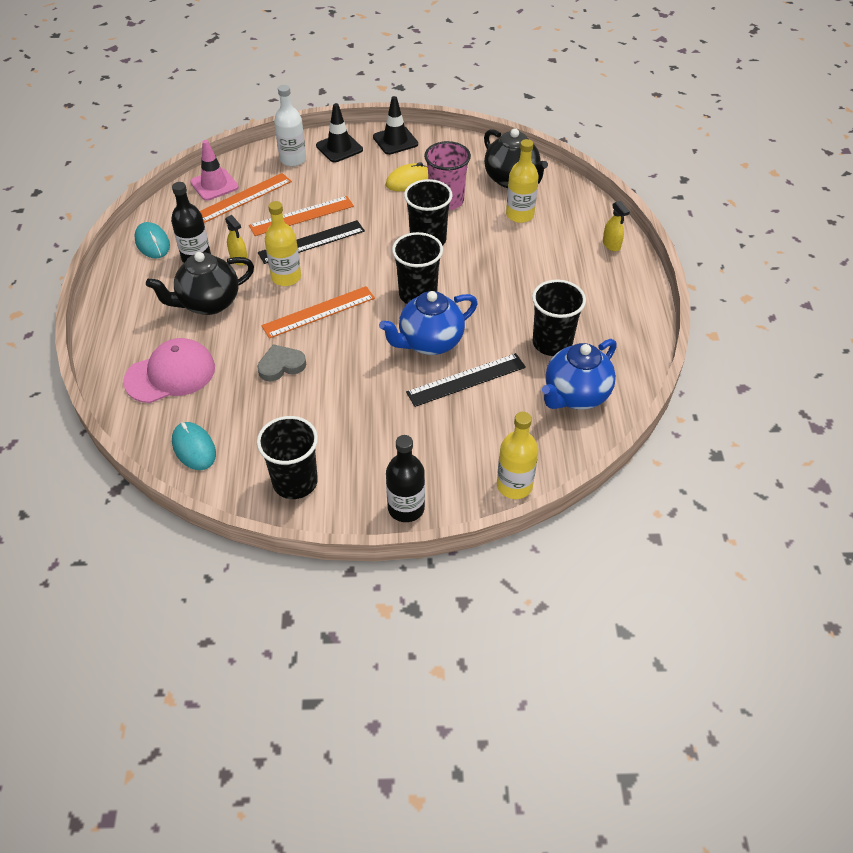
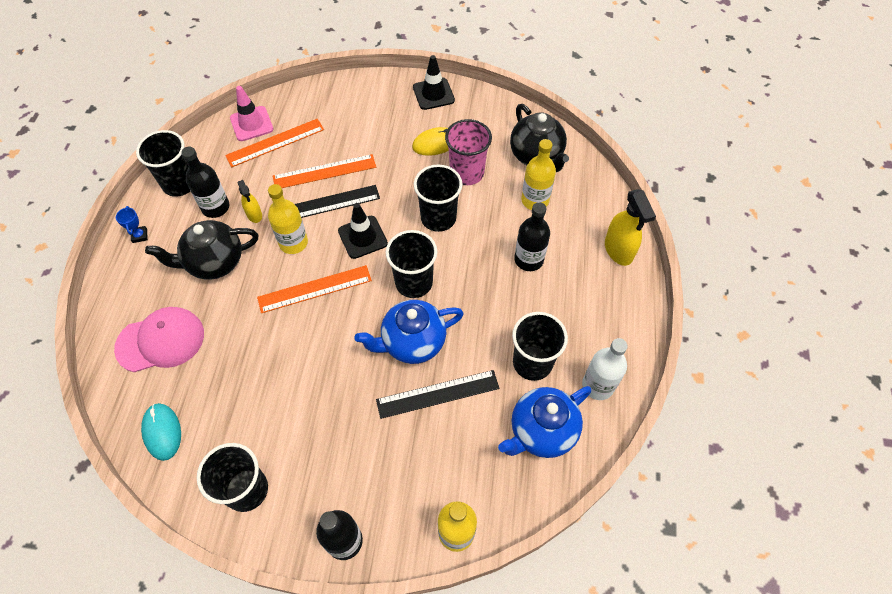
camera: 10 degrees right, 10 degrees up
(122, 290) = (140, 235): none -> blue trophy
(152, 243) = (179, 184): turquoise mouse -> black cup
(281, 365) = (265, 347): grey heart -> none
(293, 159) = (331, 103): white bottle -> white bottle (598, 385)
(339, 148) = (378, 95): black traffic cone -> black traffic cone (362, 237)
(526, 262) = (528, 259): none -> black bottle
(611, 245) = (618, 250): yellow spray bottle -> yellow spray bottle, size x1.71

